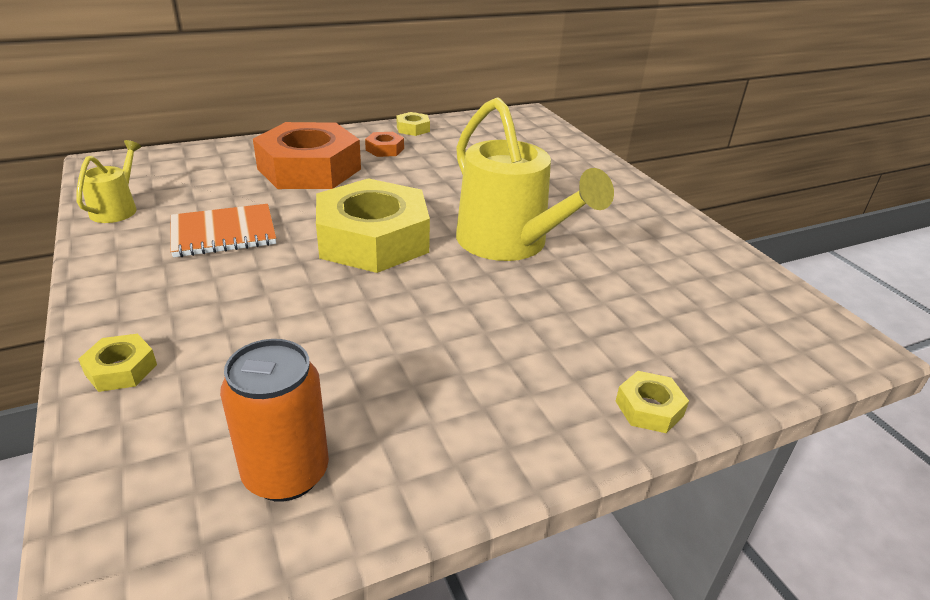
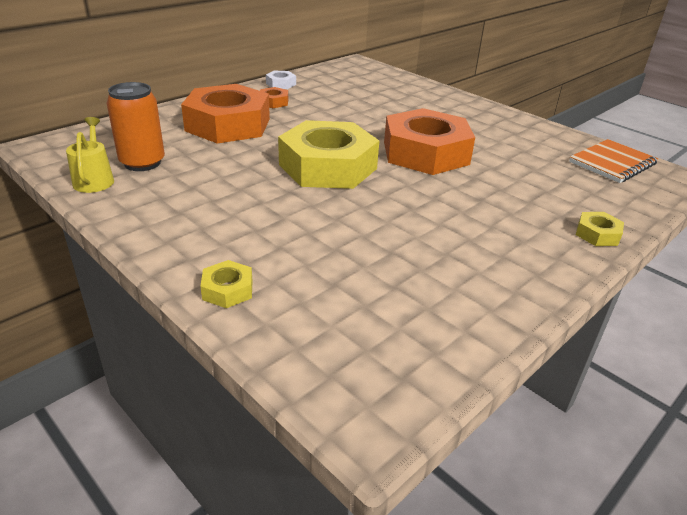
camera: 20 degrees left, 0 degrees up
(223, 233) = (207, 182): orange notebook -> orange notebook (612, 163)
(286, 473) = (416, 323): orange can -> orange can (142, 163)
(413, 129) = (281, 84): yellow nut -> white nut
(509, 243) = (425, 153): yellow watering can -> orange nut

